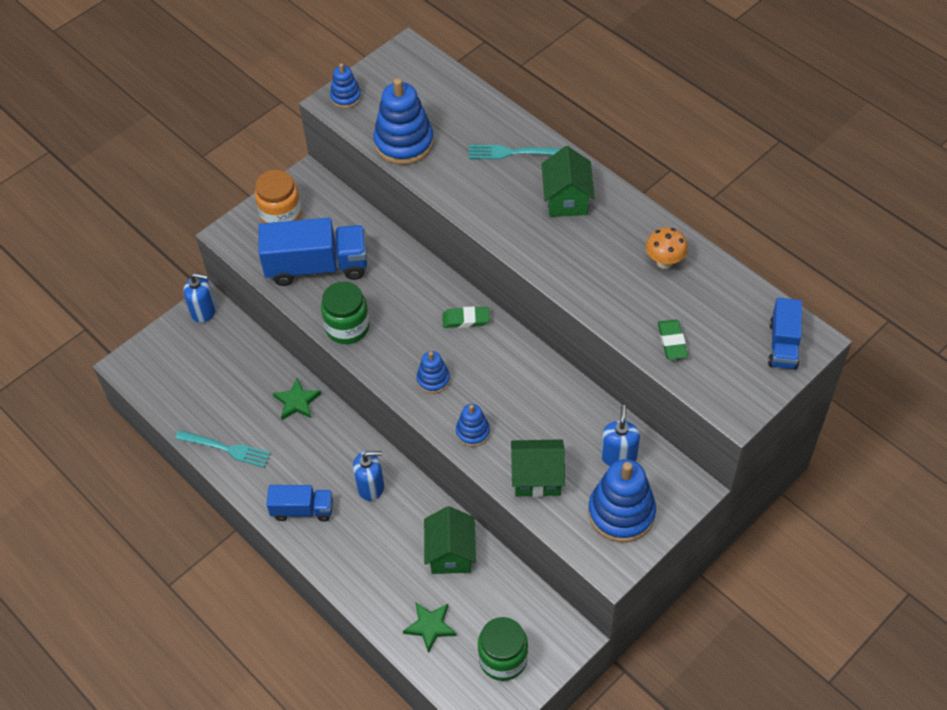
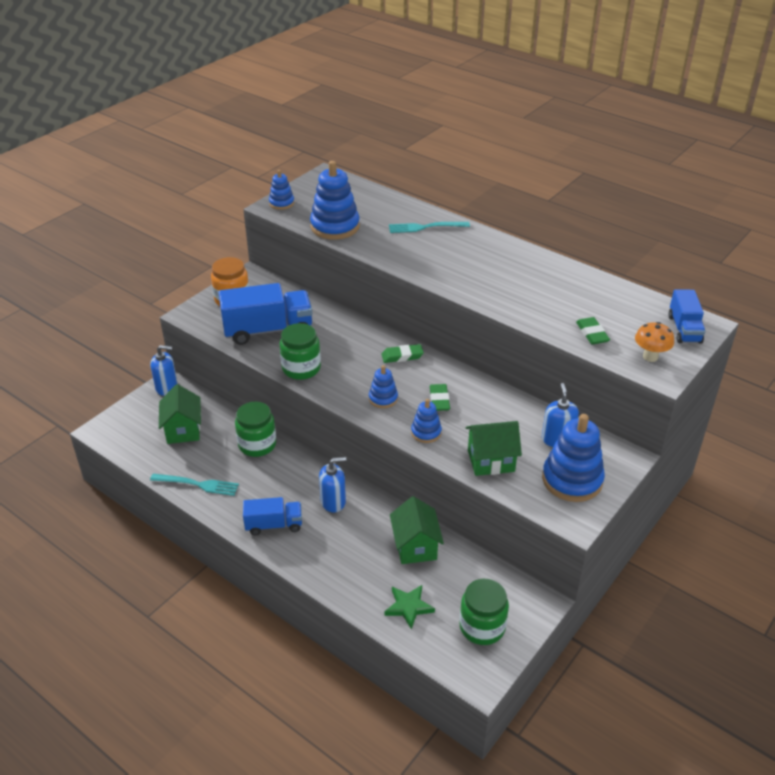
camera: 10 degrees left, 15 degrees down
(297, 401) = (257, 444): green star -> green jar
(496, 388) = (439, 400): none -> green eraser
(567, 199) = (477, 252): green house -> green house (183, 430)
(664, 262) = (568, 284): orange mushroom -> orange mushroom (650, 357)

